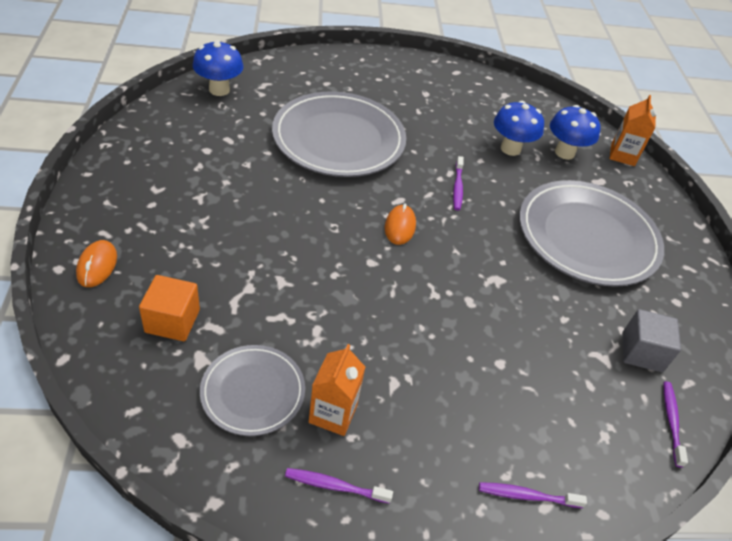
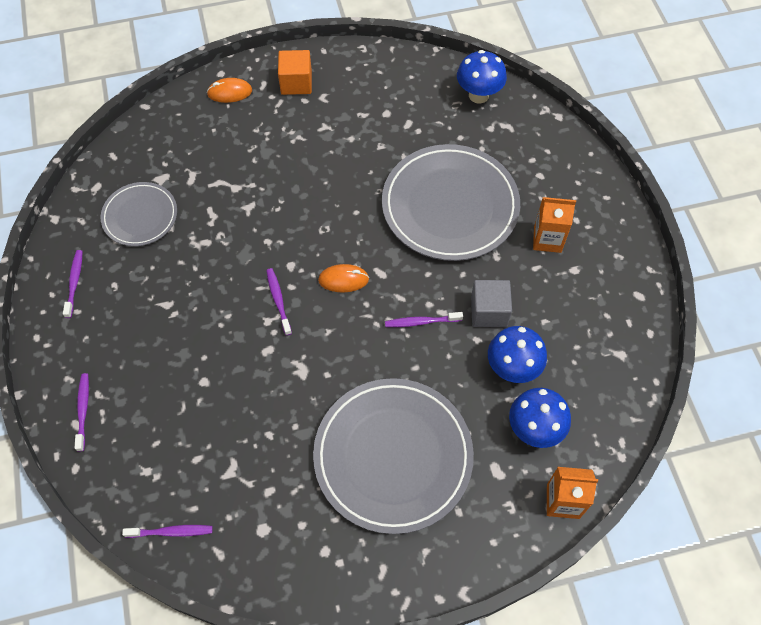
camera: 85 degrees right, 15 degrees up
(172, 321) = (191, 152): orange cube -> orange cube (296, 83)
(333, 413) = (131, 269): orange carton -> orange carton (547, 239)
(412, 281) = (278, 300): none -> purple toothbrush
(641, 352) = (246, 508): grey cube -> grey cube (489, 311)

